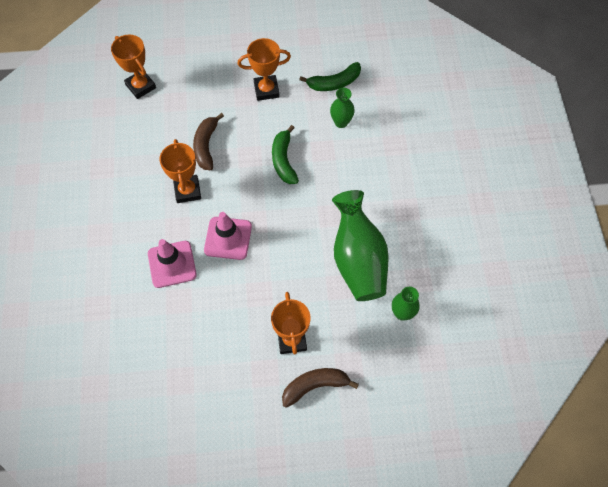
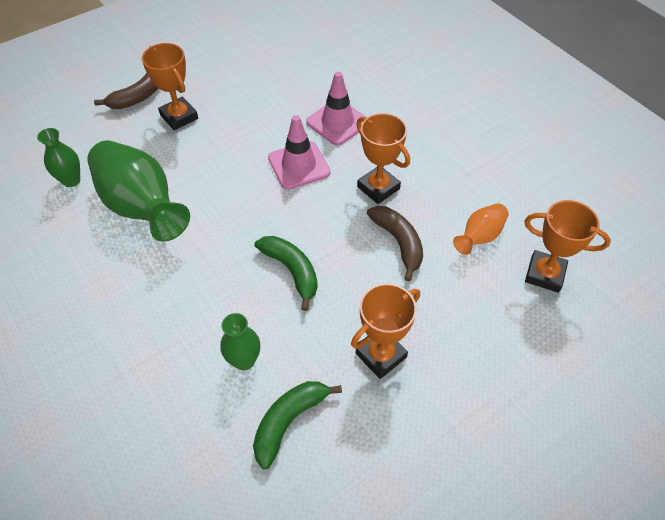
camera: 150 degrees right, 10 degrees down
(155, 125) = (479, 237): none -> orange vase

